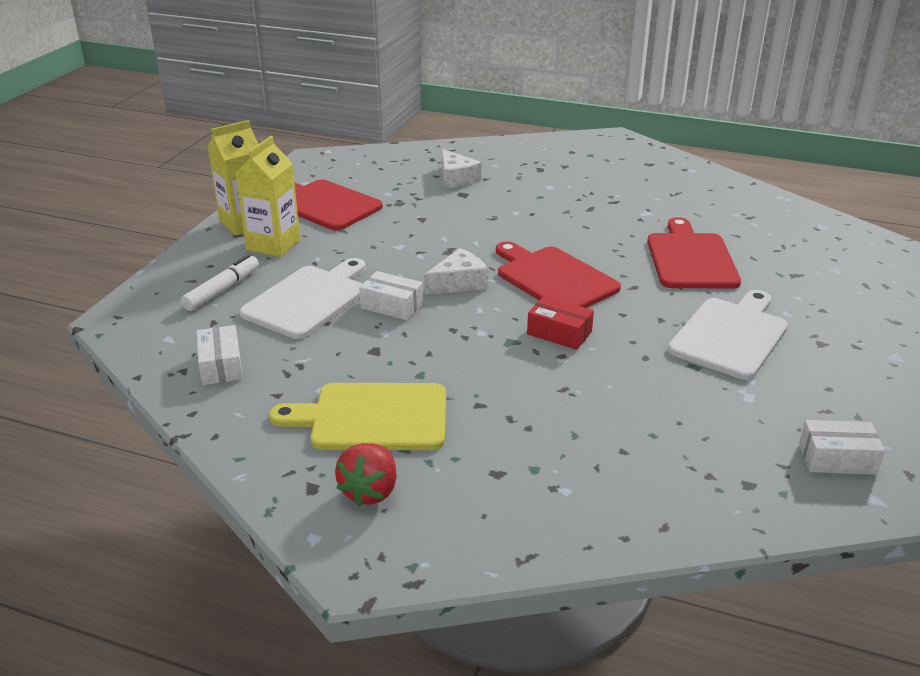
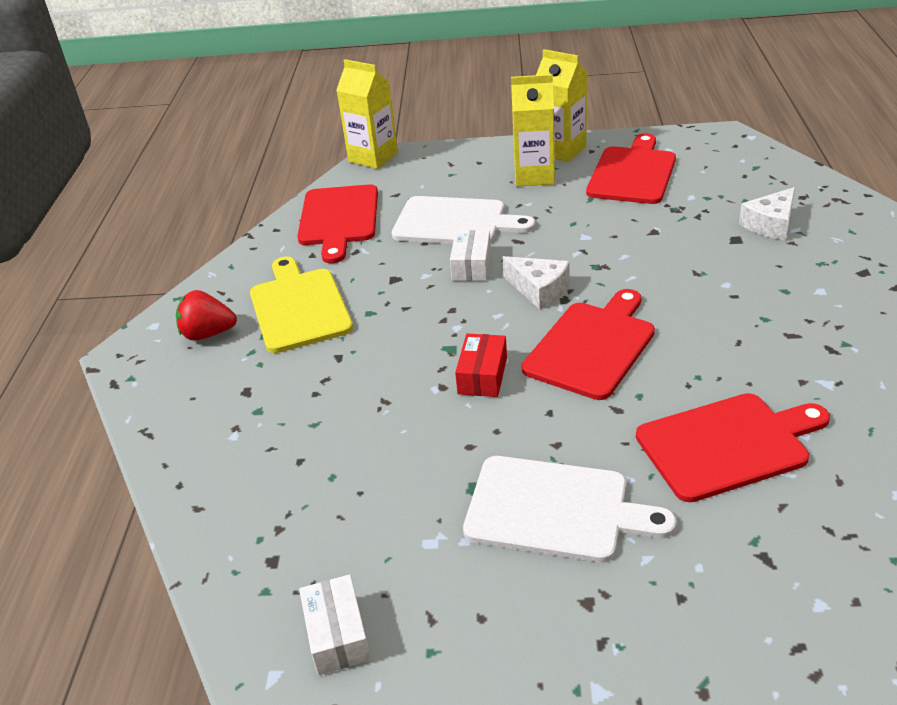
camera: 75 degrees right, 5 degrees up
(112, 322) = (373, 157): none -> yellow carton
(221, 365) = (338, 219): white box -> red cutting board
(222, 290) = (444, 181): white marker -> none

